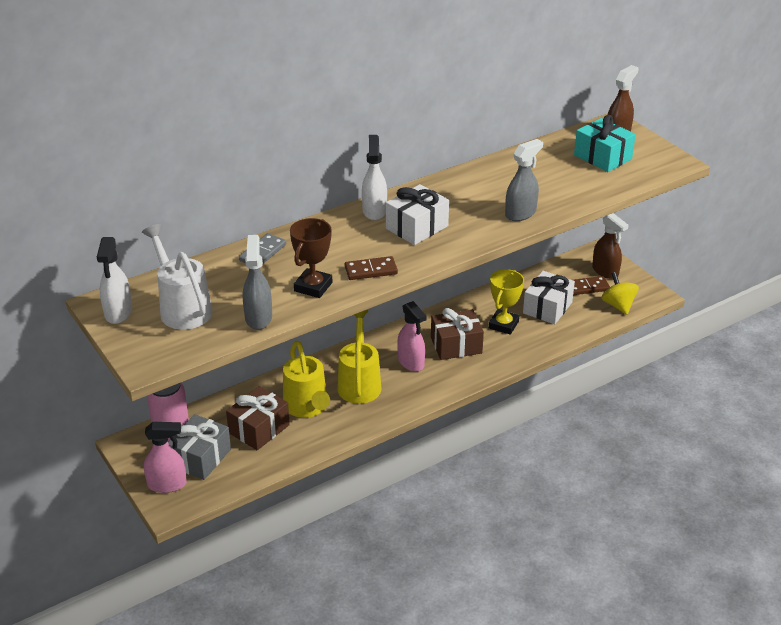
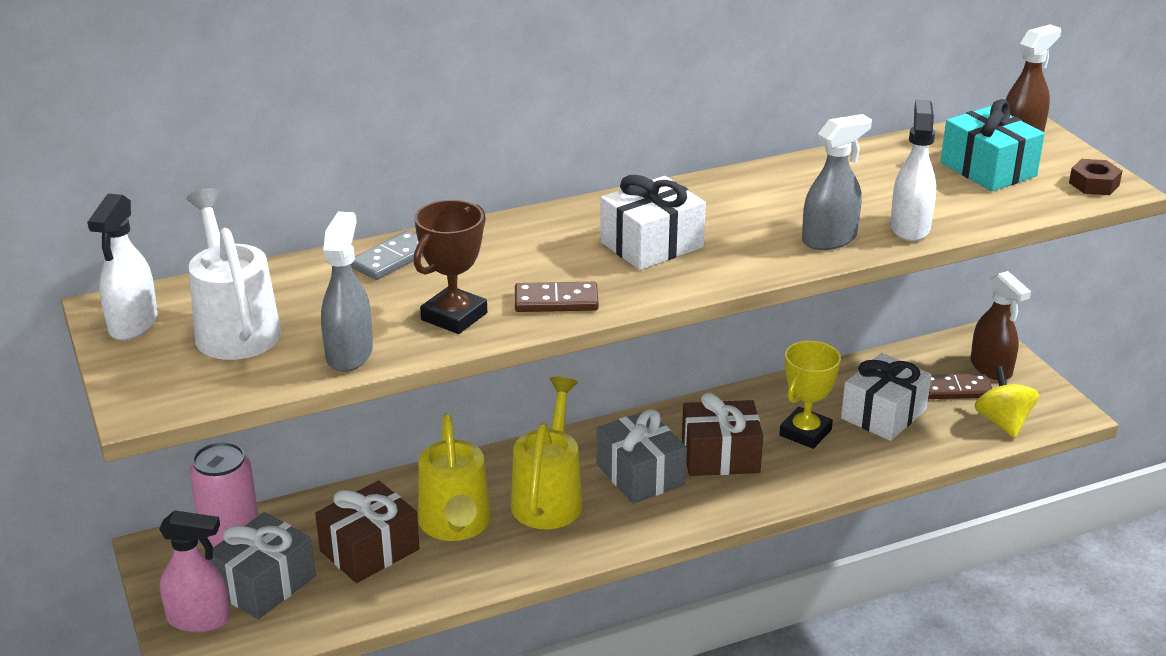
camera: 10 degrees right, 5 degrees down
(374, 211) = (590, 215): white spray bottle -> white spray bottle (910, 227)
(411, 362) = (640, 474): pink spray bottle -> grey gift
(665, 162) = (1094, 184): none -> brown nut

